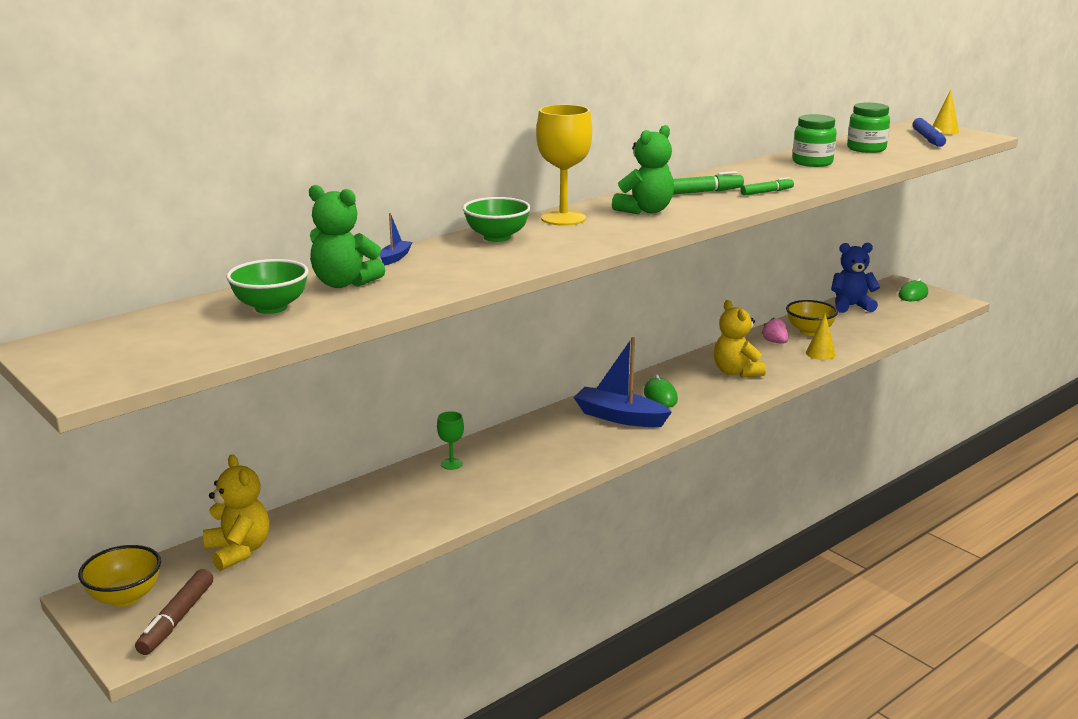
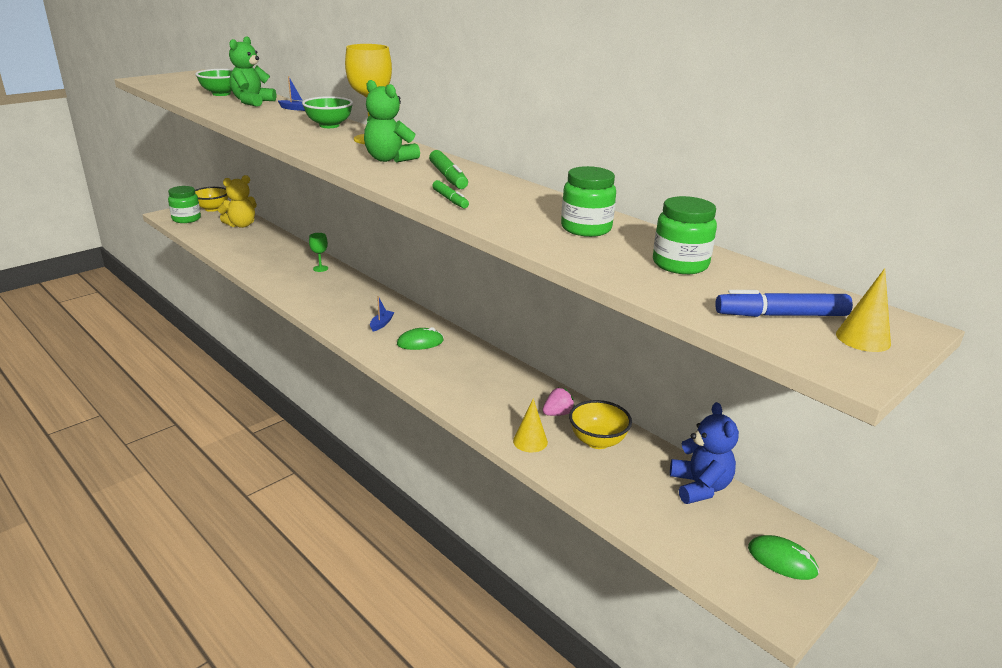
camera: 85 degrees right, 5 degrees up
(177, 619) = (186, 219): brown marker -> green jar
(619, 417) = (381, 324): blue boat -> blue boat, size x0.45
(736, 372) = (474, 383): yellow teddy bear -> none

